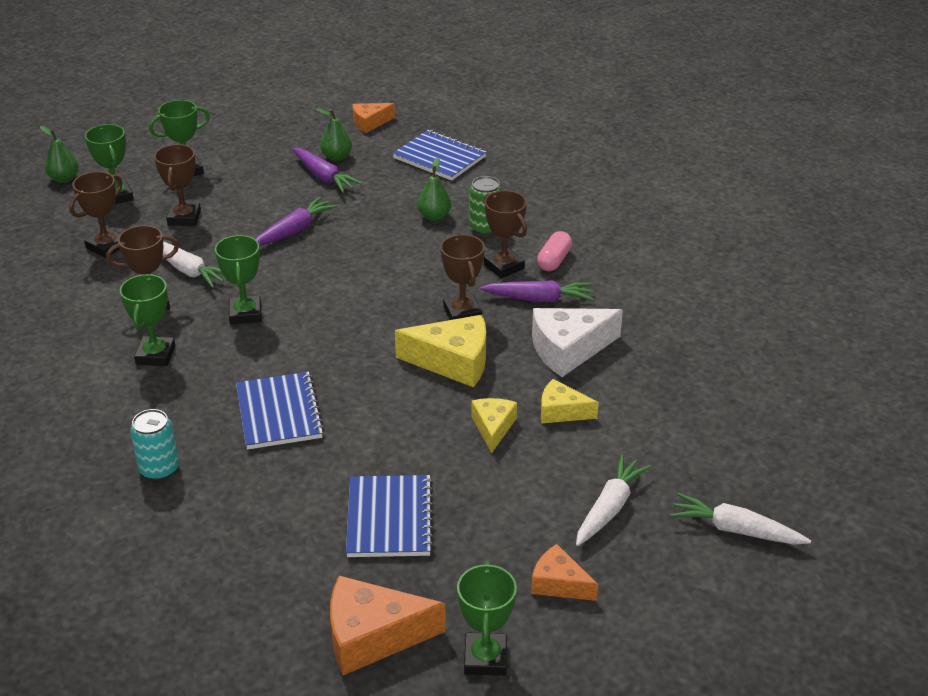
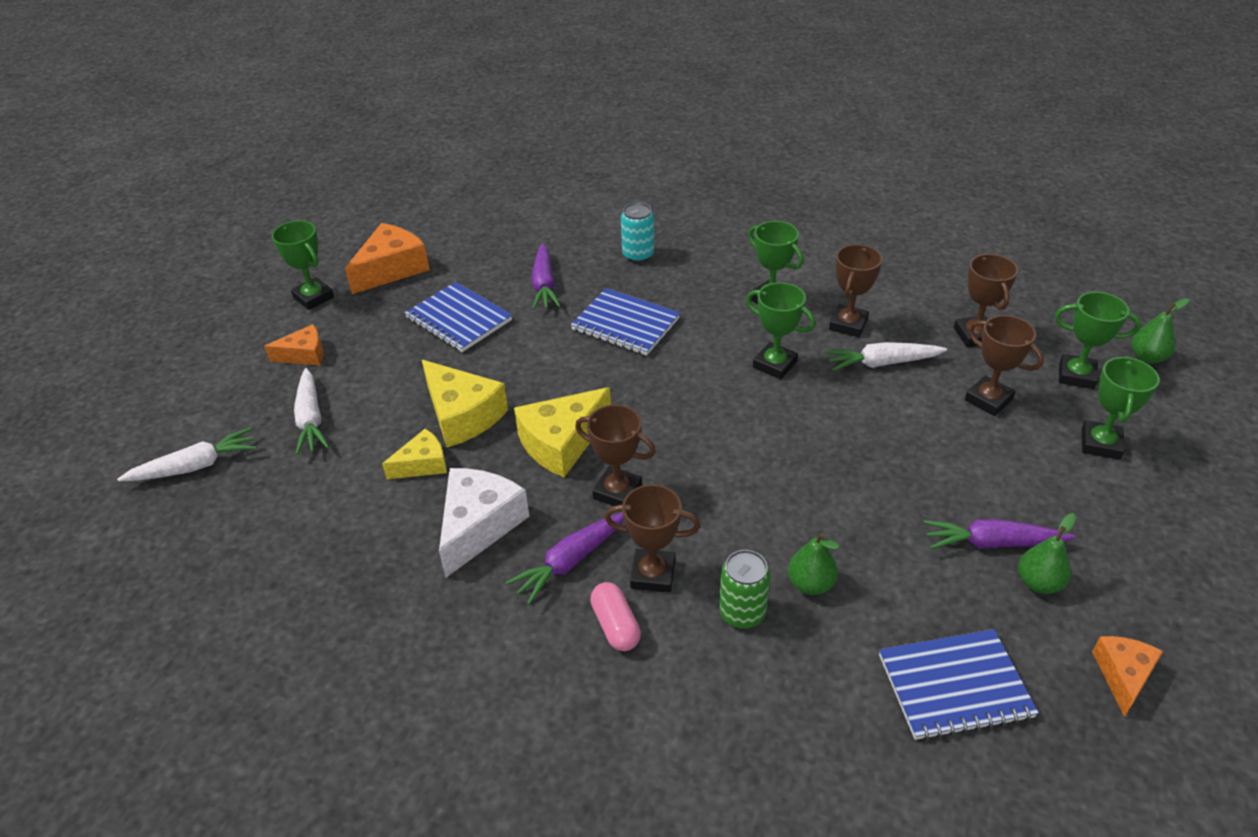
camera: 135 degrees right, 5 degrees up
(294, 230) = (889, 460): purple carrot -> purple carrot (544, 285)
(493, 428) = (462, 415): yellow cheese -> yellow cheese, size x1.68

